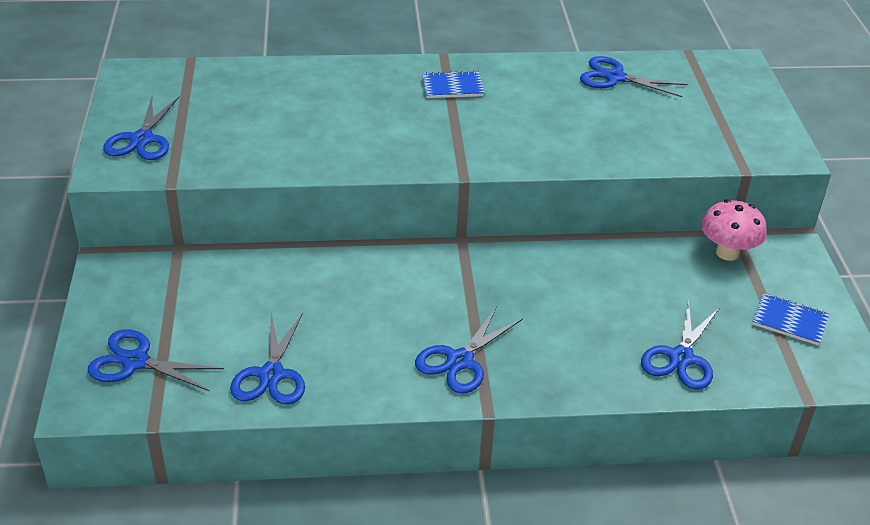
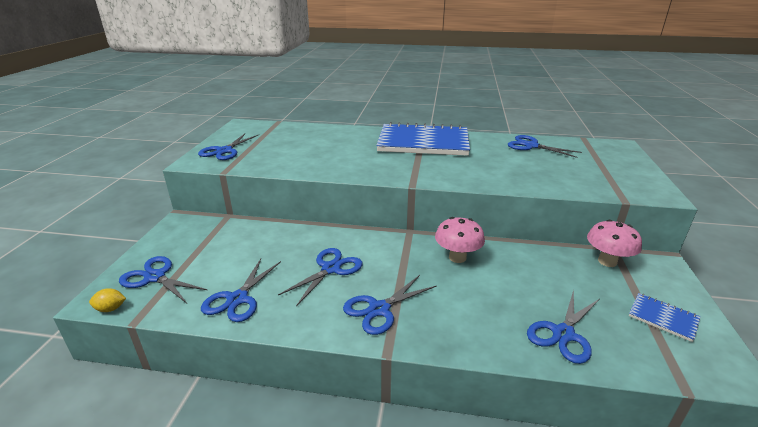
camera: 15 degrees right, 10 degrees down
(107, 414) = (111, 309): none -> yellow lemon
(375, 314) = (331, 269): none -> blue scissors
(452, 87) = (423, 142): blue notebook -> blue notebook, size x2.40
(538, 273) = (457, 257): none -> pink mushroom

